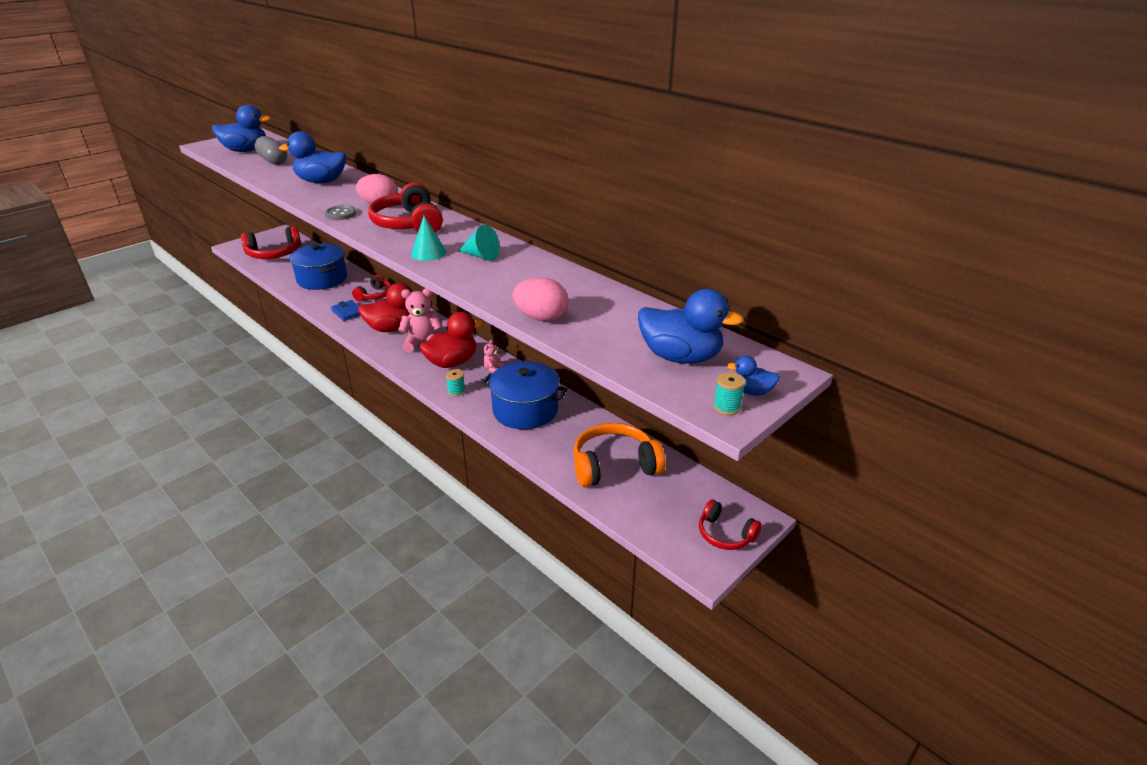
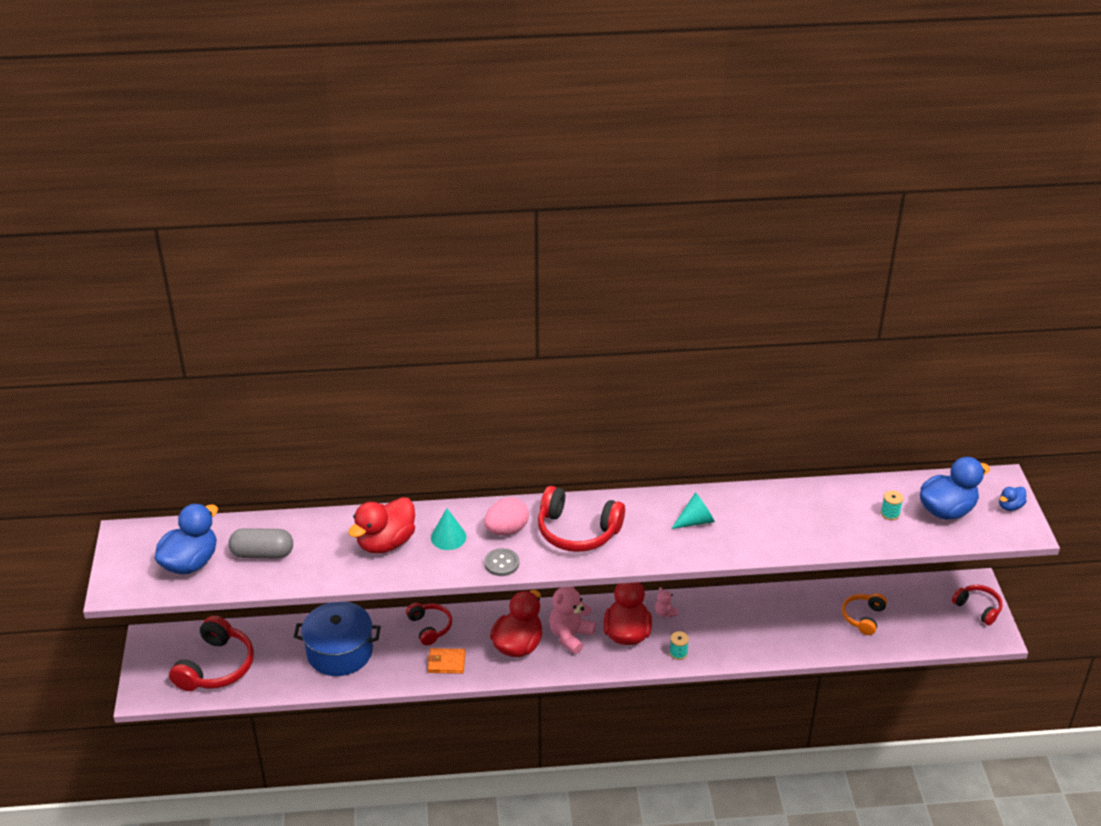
camera: 50 degrees left, 5 degrees up
(321, 182) = (386, 543): blue duck -> red duck
(348, 312) = (446, 662): blue wallet -> orange wallet
(428, 253) = (658, 547): turquoise cone -> turquoise cone (448, 537)
(525, 410) = (747, 626): blue pot -> none
(541, 318) = (835, 542): pink egg -> none
(614, 466) = (863, 617): orange headphones -> orange headphones, size x0.59
(725, 534) = (978, 608): red headphones -> red headphones turned 120 degrees counterclockwise
(727, 407) = (1017, 526): turquoise spool -> turquoise spool (890, 514)

